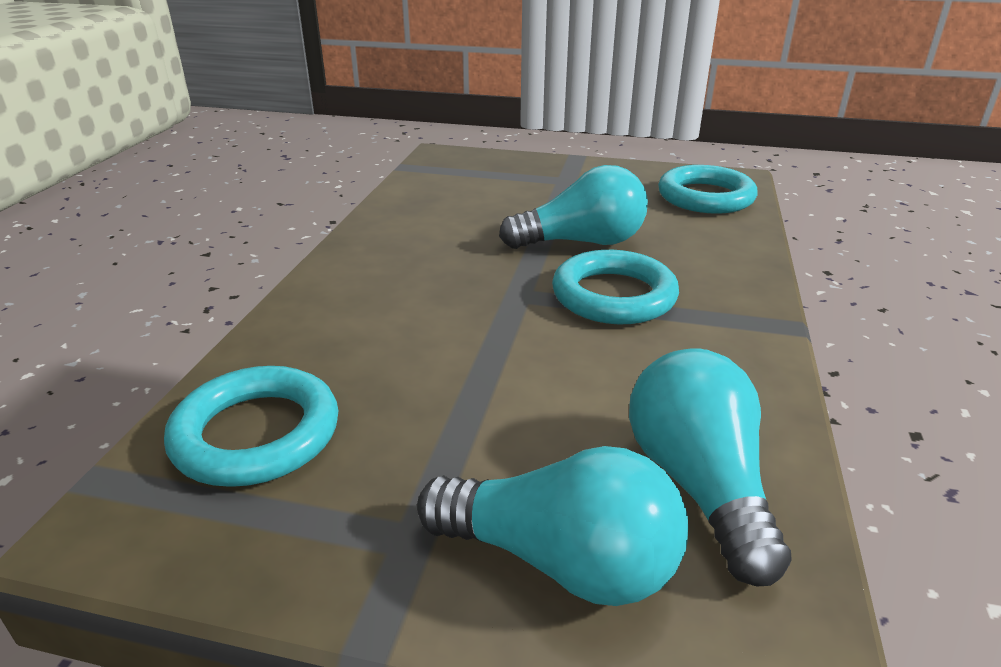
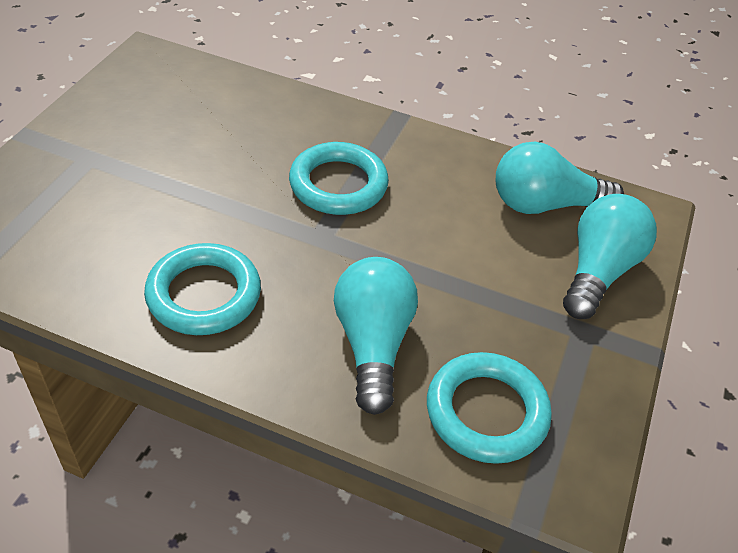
camera: 85 degrees left, 15 degrees up
(581, 242) = (240, 180): turquoise light bulb -> turquoise light bulb (372, 344)
(705, 197) = (180, 84): turquoise ring -> turquoise ring (204, 295)

